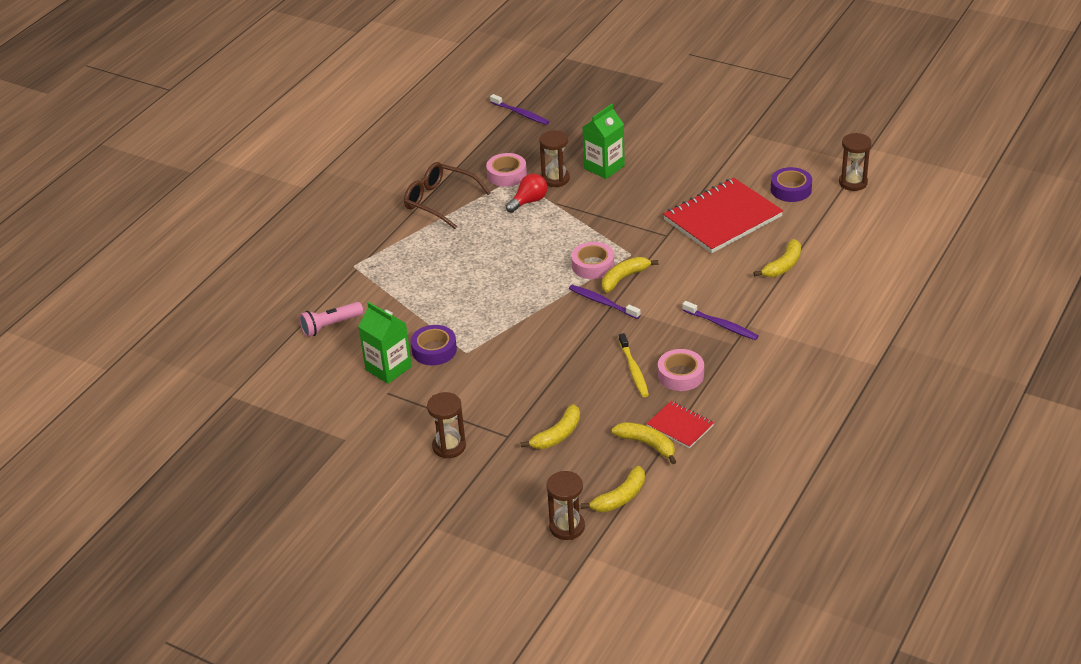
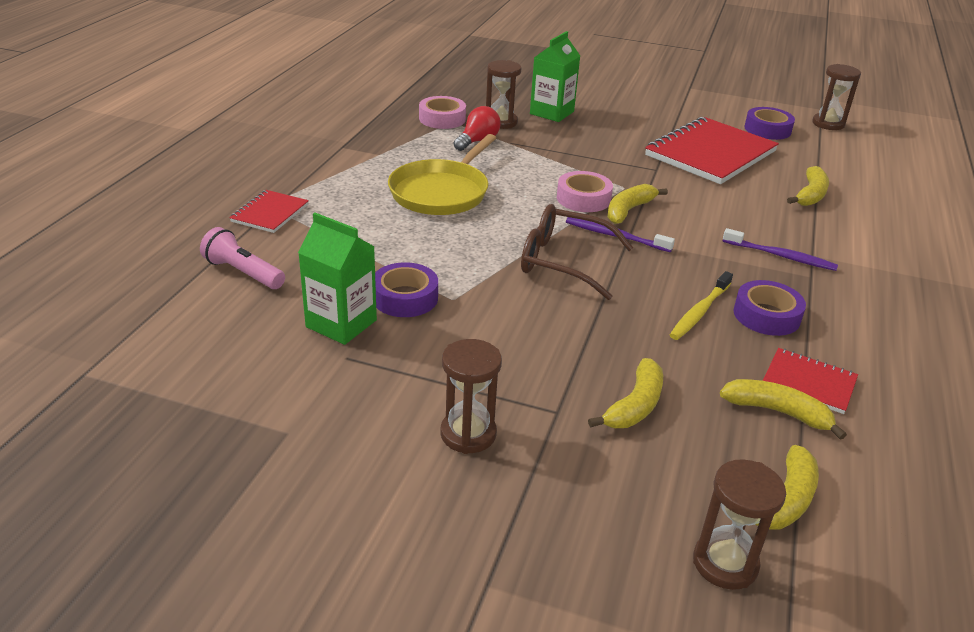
camera: 15 degrees left, 5 degrees down
(330, 326) = (243, 273): pink flashlight -> pink flashlight turned 75 degrees clockwise
(354, 274) = (270, 213): none -> red notebook
(440, 201) = (369, 142): brown glasses -> brown glasses (563, 261)
(484, 256) = (441, 192): none -> yellow pan
(520, 114) = (439, 72): purple toothbrush -> none
(634, 370) = (699, 312): yellow toothbrush -> yellow toothbrush turned 60 degrees clockwise
(680, 375) = (766, 315): pink tape -> purple tape

